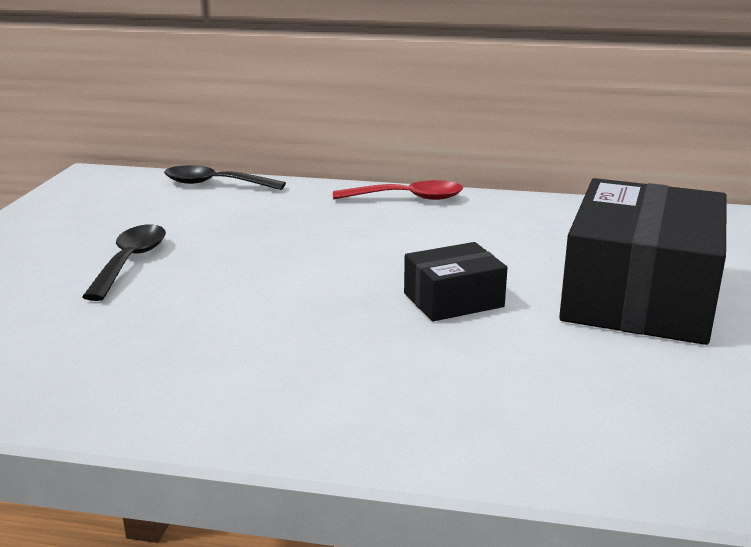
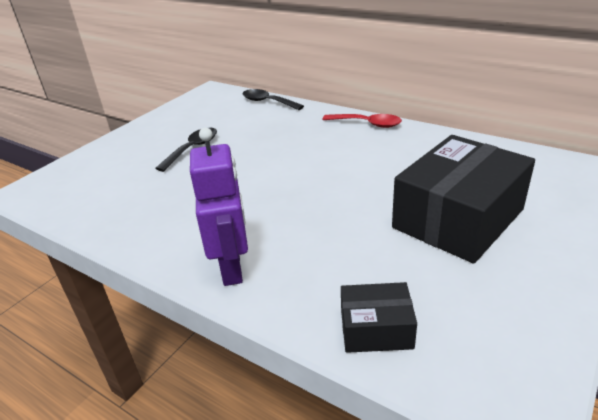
camera: 25 degrees right, 10 degrees up
(355, 417) = (232, 268): none -> purple robot
(453, 300) = (340, 201): black box -> black box (376, 329)

